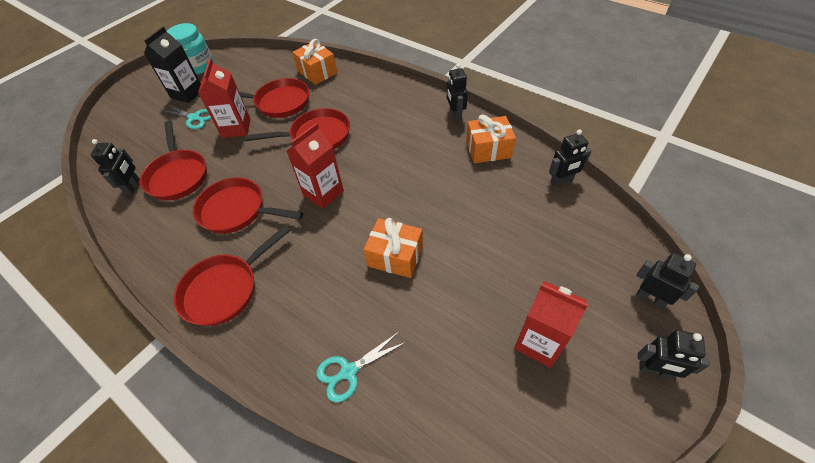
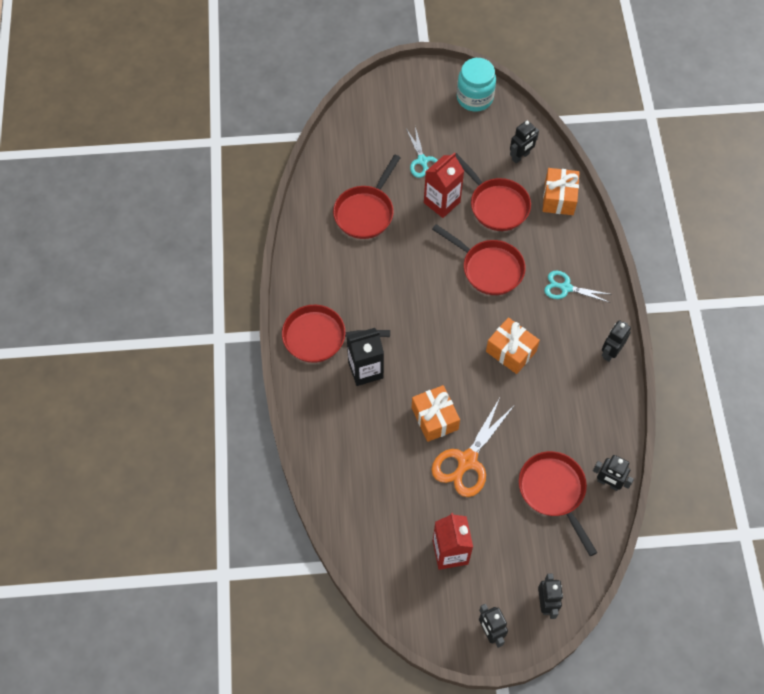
camera: 45 degrees right, 10 degrees up
(133, 187) = (331, 194): black robot -> black robot (520, 156)
(187, 93) = (439, 126): black carton -> black carton (365, 370)
(237, 211) = (376, 283): red pan -> red pan (553, 492)
(323, 193) = (442, 325): red carton -> none
(349, 371) = (336, 457): turquoise scissors -> turquoise scissors (566, 288)
(457, 260) = (467, 460): none -> orange scissors
(488, 149) = (594, 406): orange gift -> orange gift (511, 351)

